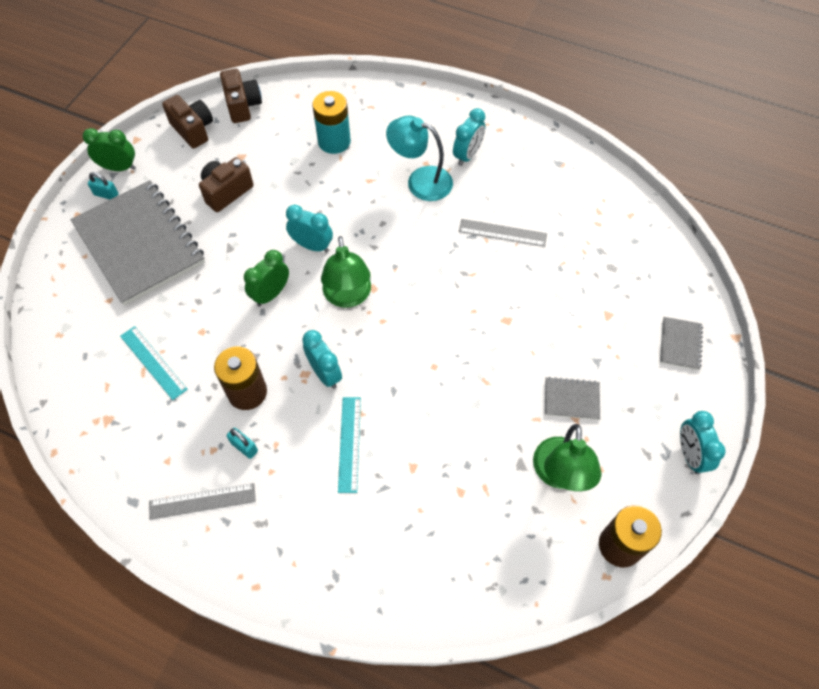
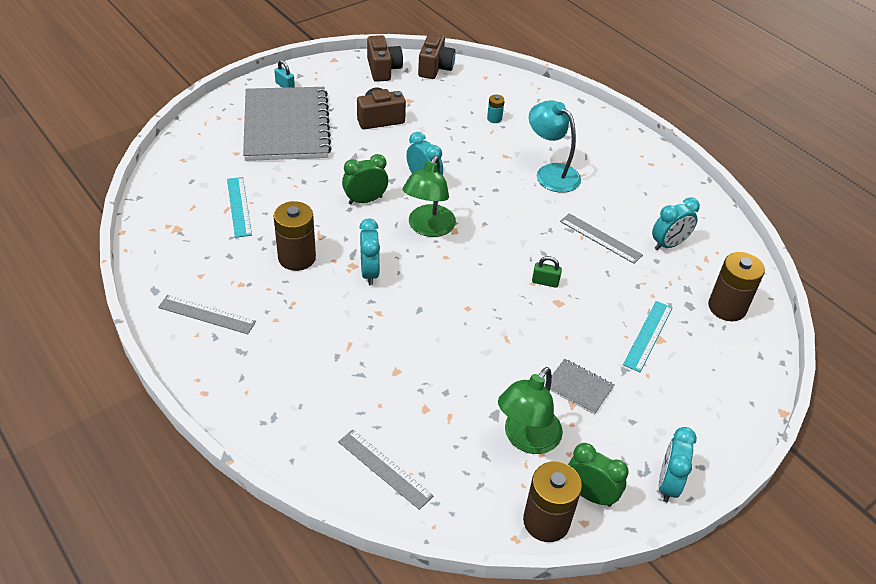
camera: 25 degrees right, 15 degrees down
(119, 168) = (307, 73): green clock -> green clock (590, 494)
(244, 447) = (267, 293): turquoise padlock -> none
(334, 141) = (494, 118): turquoise battery -> turquoise battery, size x0.48
(349, 443) = (354, 330): turquoise ruler -> turquoise ruler (648, 335)
(463, 571) = (385, 468): none -> grey ruler
(467, 155) = (607, 171): turquoise clock -> turquoise clock (668, 244)
(483, 304) = (545, 282): none -> green padlock
(641, 254) = (727, 307): none -> brown battery
(680, 344) = (719, 393): grey notebook -> none

